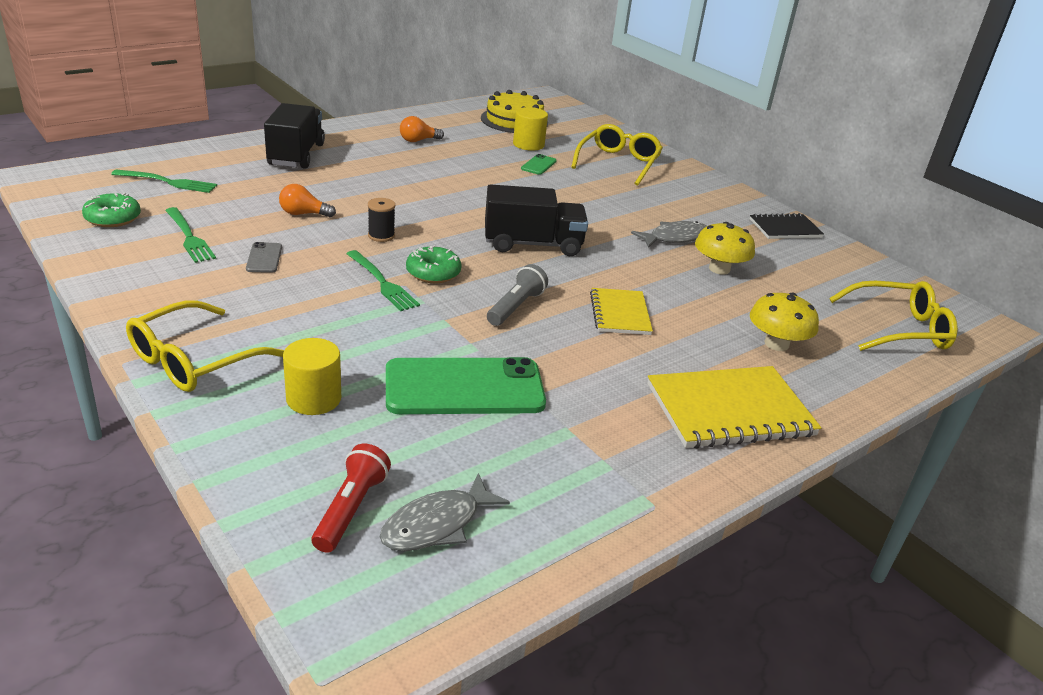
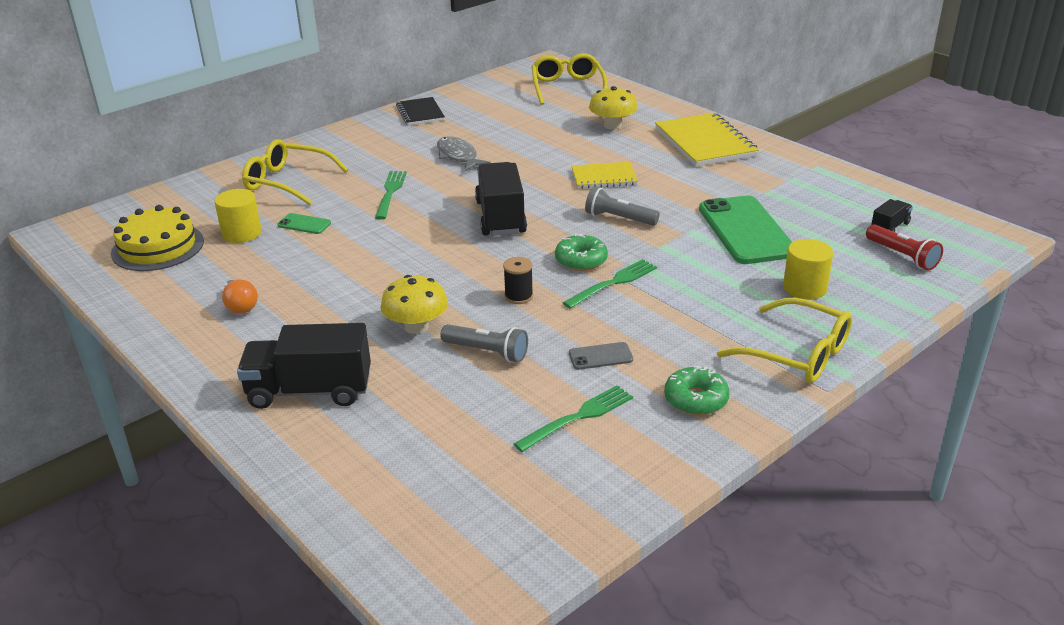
camera: 90 degrees left, 0 degrees up
(113, 218) = (557, 491): green donut -> green donut (696, 399)
(168, 182) = (432, 478): green fork -> green fork (390, 193)
(303, 214) = (487, 352): orange light bulb -> grey flashlight
(351, 509) = (902, 256): red flashlight -> red flashlight turned 135 degrees counterclockwise
(436, 524) = (890, 227): grey fish -> black truck
(719, 269) = (508, 140): yellow mushroom -> yellow mushroom (416, 326)

